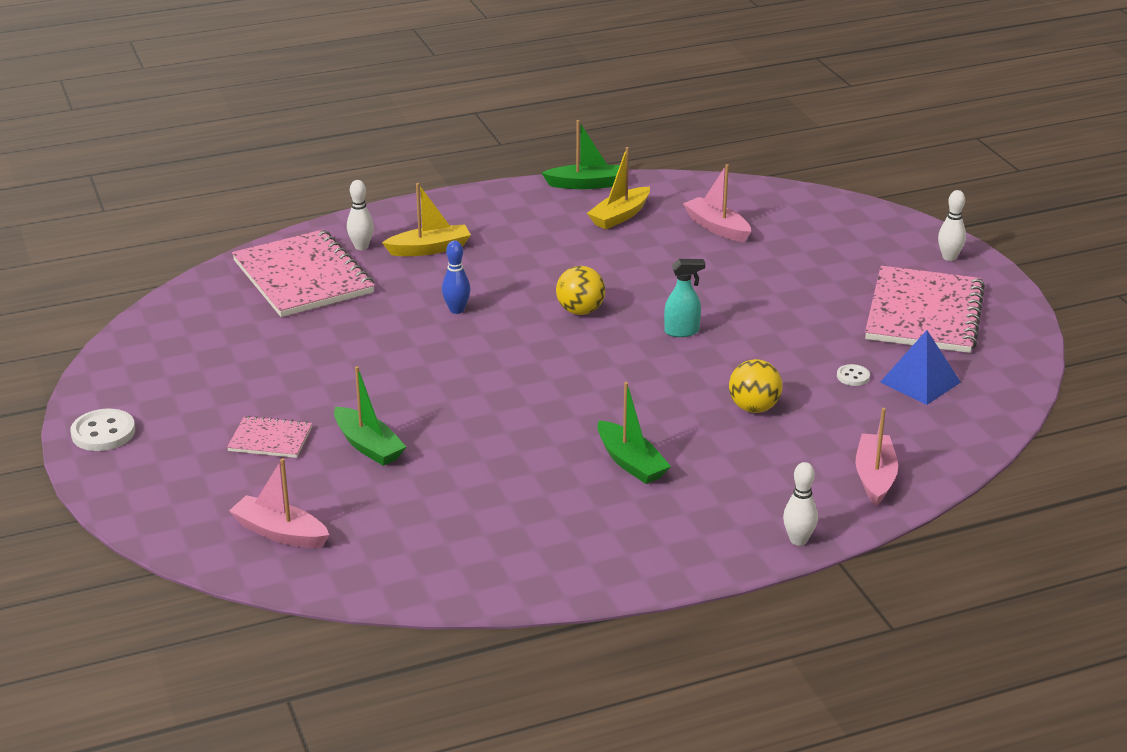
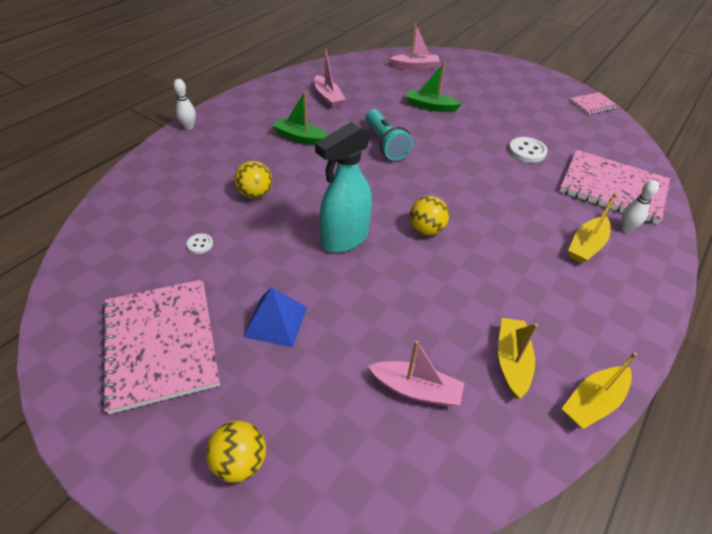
camera: 145 degrees right, 15 degrees up
(103, 433) = (540, 78): white button -> white button (527, 151)
(270, 439) = (474, 96): pink notebook -> pink notebook (593, 104)
(456, 310) = (498, 199): blue bowling pin -> none
(514, 413) = (385, 144): none -> turquoise flashlight
(586, 184) = (593, 402): green boat -> yellow boat
(682, 331) = (344, 239): turquoise spray bottle -> turquoise spray bottle, size x1.98
(875, 477) = (159, 173): pink boat -> pink boat (328, 97)
(882, 239) = (240, 461): none -> yellow ball
(920, 382) = (146, 258): blue pyramid -> blue pyramid (275, 321)
(949, 257) = (152, 461): white bowling pin -> none

